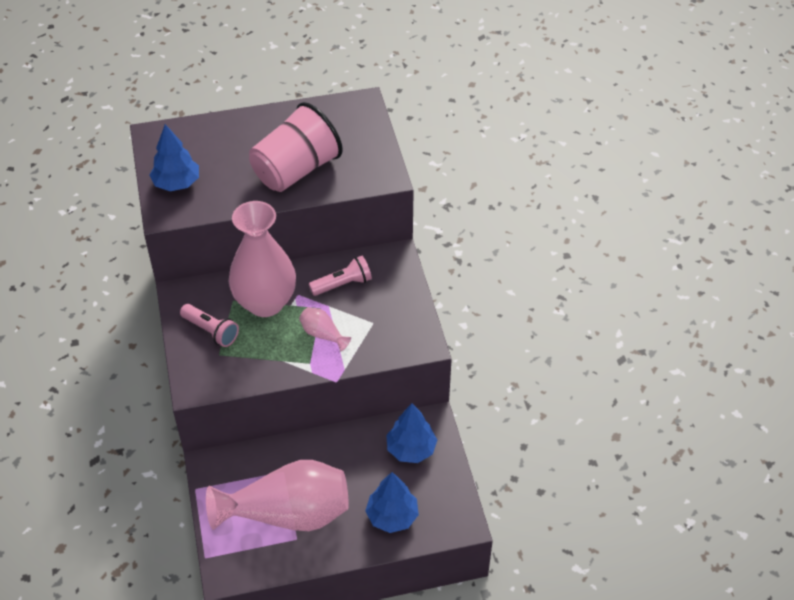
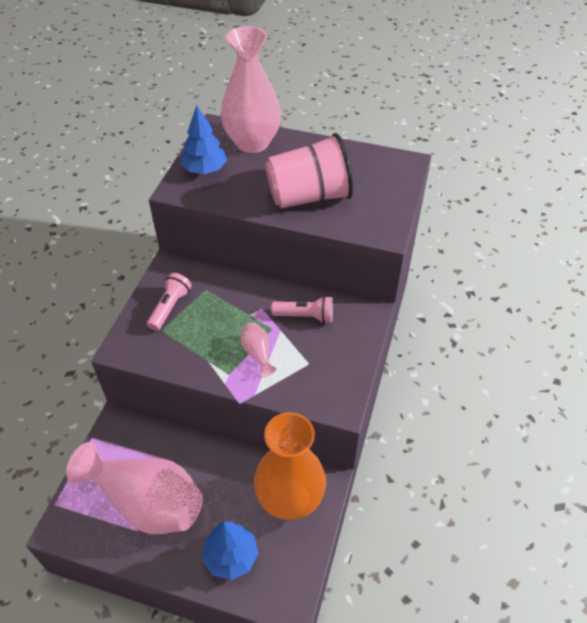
camera: 30 degrees right, 0 degrees up
(211, 331) = (170, 307): pink flashlight -> pink flashlight turned 135 degrees counterclockwise
(265, 303) = (230, 303): pink vase -> pink vase (252, 143)
(411, 449) = (290, 498): blue tree -> orange vase

